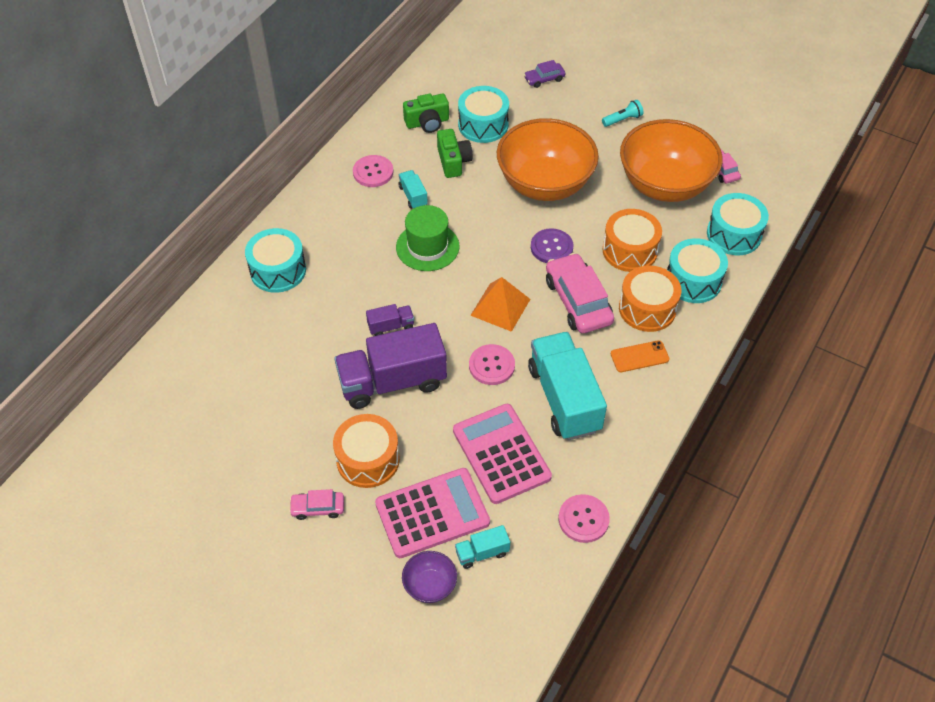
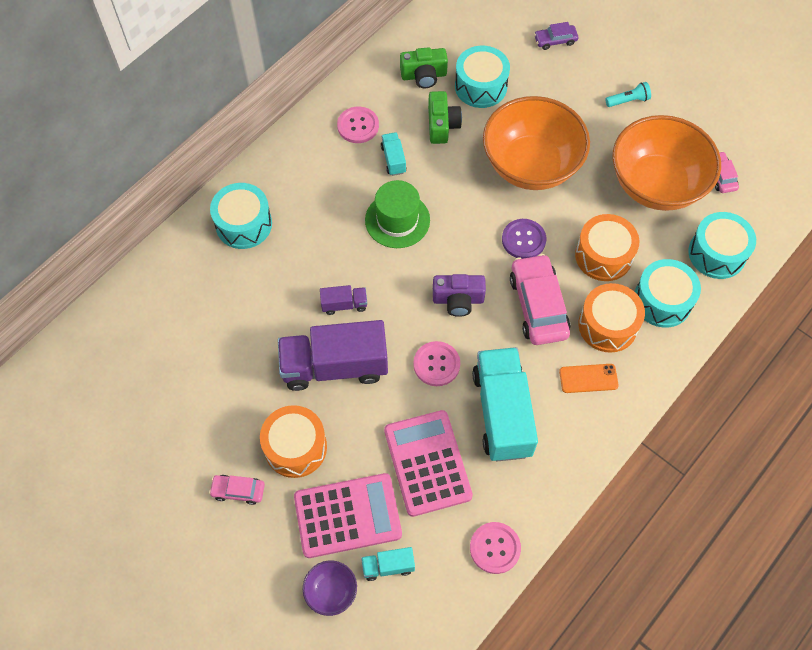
camera: 10 degrees right, 10 degrees up
(500, 307) = (458, 300): orange pyramid -> purple camera

